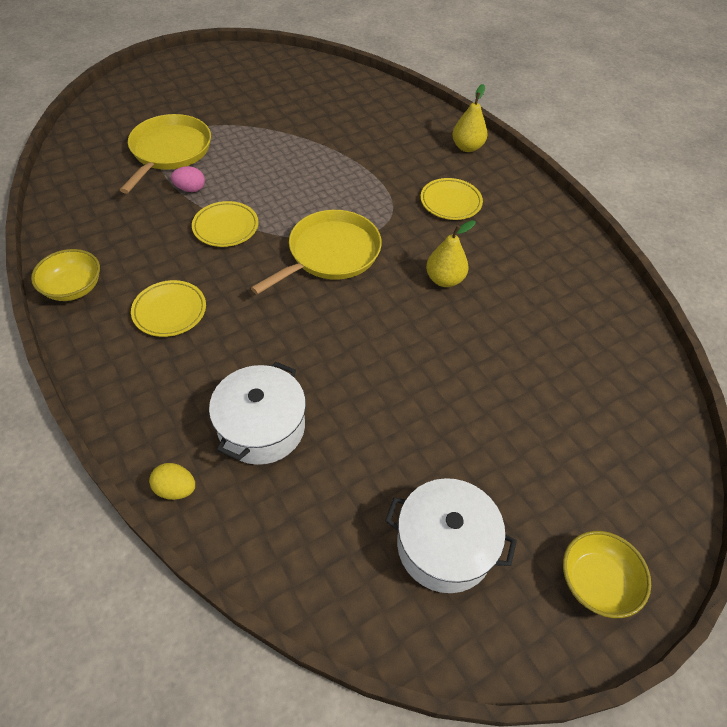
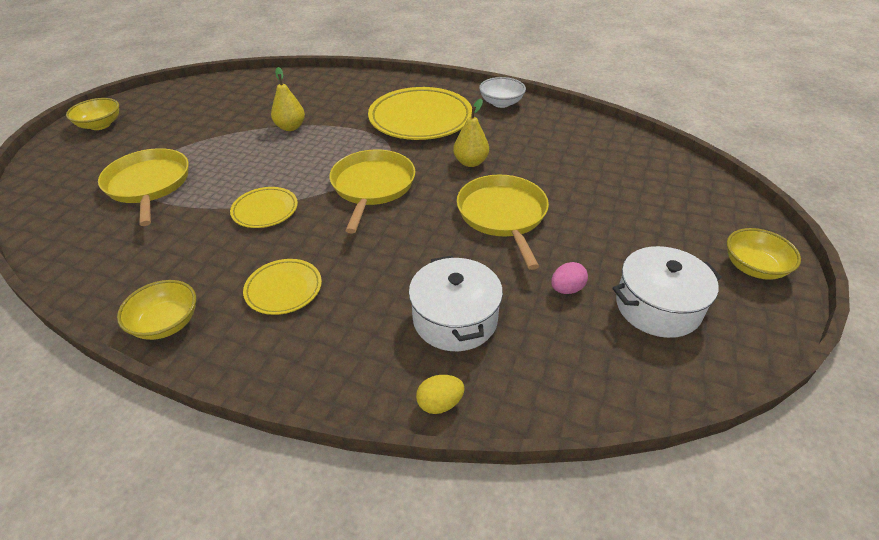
camera: 35 degrees left, 10 degrees down
(188, 70) = (100, 125): none -> yellow bowl
(190, 189) = (201, 200): pink egg -> pink egg (566, 289)
(411, 355) = (503, 215): none -> yellow pan
(450, 202) = (420, 119): yellow plate -> yellow plate, size x1.94
(467, 147) = (394, 85): yellow pear -> yellow pear (290, 127)
(554, 226) = (501, 103): none -> white bowl

